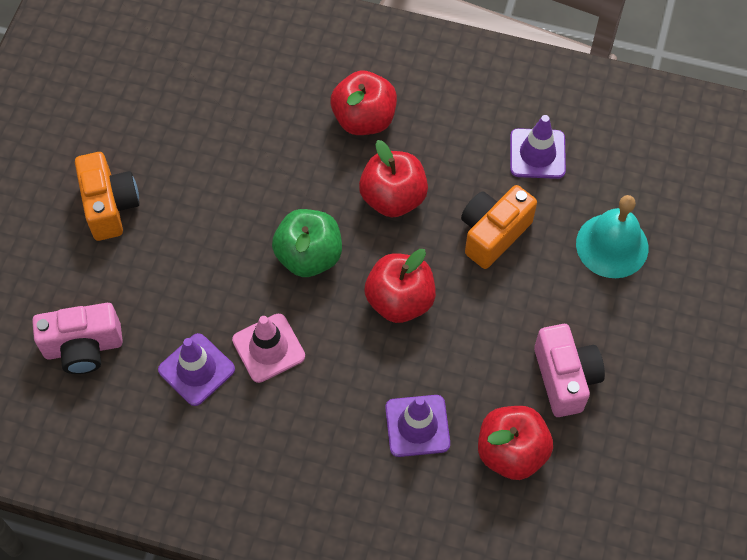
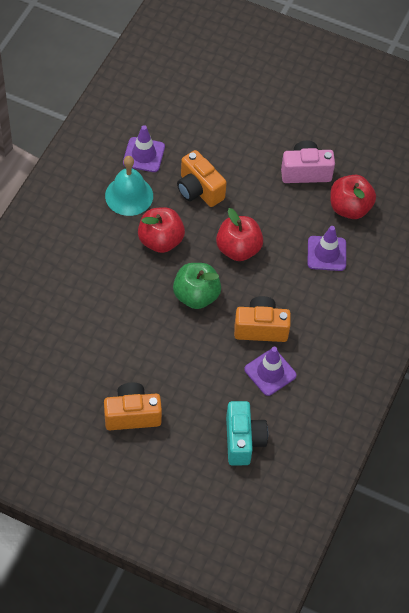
camera: 85 degrees left, 5 degrees down
(83, 347) = (243, 440): pink camera -> turquoise camera
(268, 348) = (261, 328): pink traffic cone -> orange camera
(364, 119) = (94, 248): red apple -> none
(612, 245) = (219, 129): turquoise bell -> turquoise bell (129, 195)

